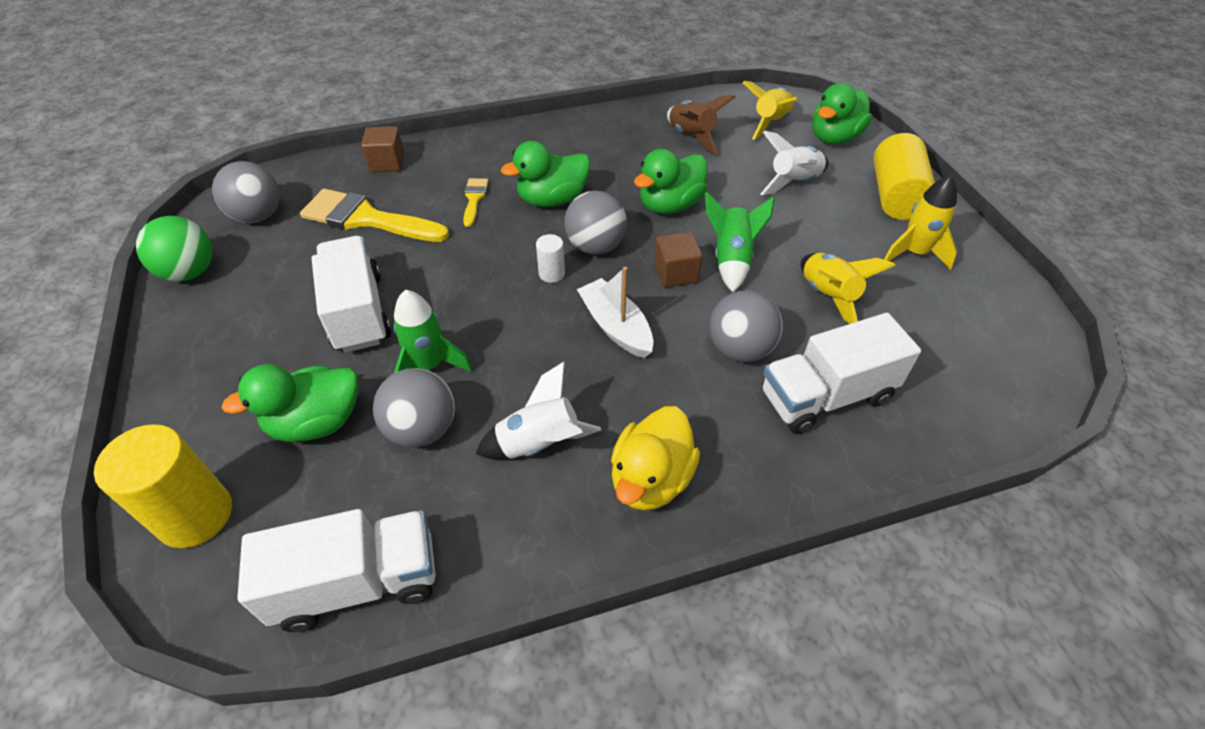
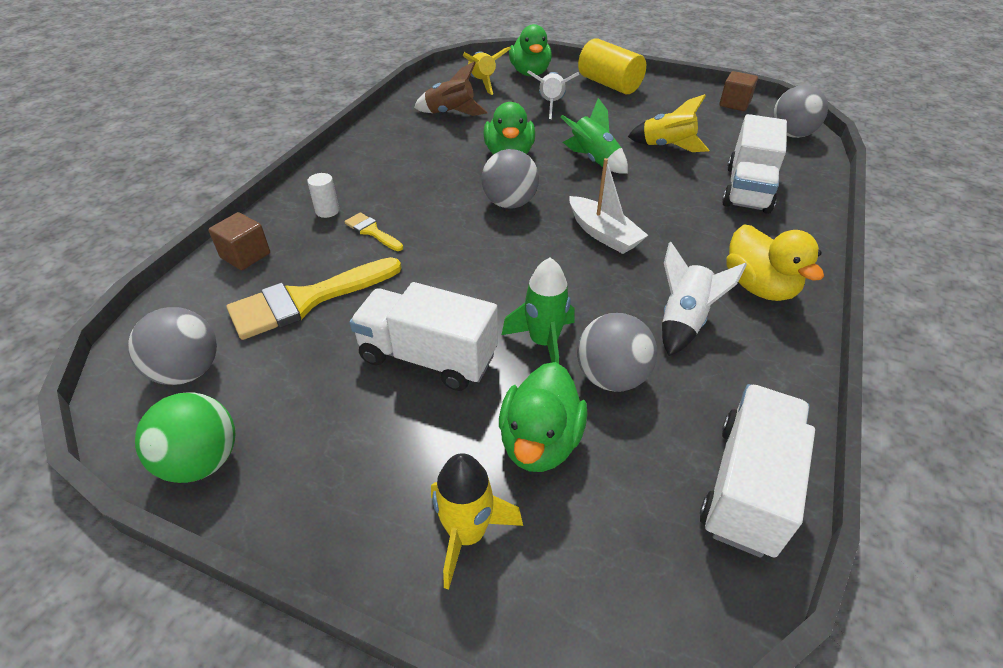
camera: 50 degrees left, 5 degrees down
(195, 515) = (579, 584): yellow cylinder -> none
(551, 274) = (513, 235): white cylinder -> white cylinder (327, 211)
(552, 199) = (430, 197): green duck -> none
(616, 327) = (603, 234): white boat -> white boat turned 135 degrees counterclockwise
(676, 273) = (580, 186): brown cube -> brown cube (734, 104)
(740, 349) = (678, 197): grey ball -> grey ball (791, 134)
(914, 253) = (663, 104): yellow rocket -> yellow rocket (467, 534)

